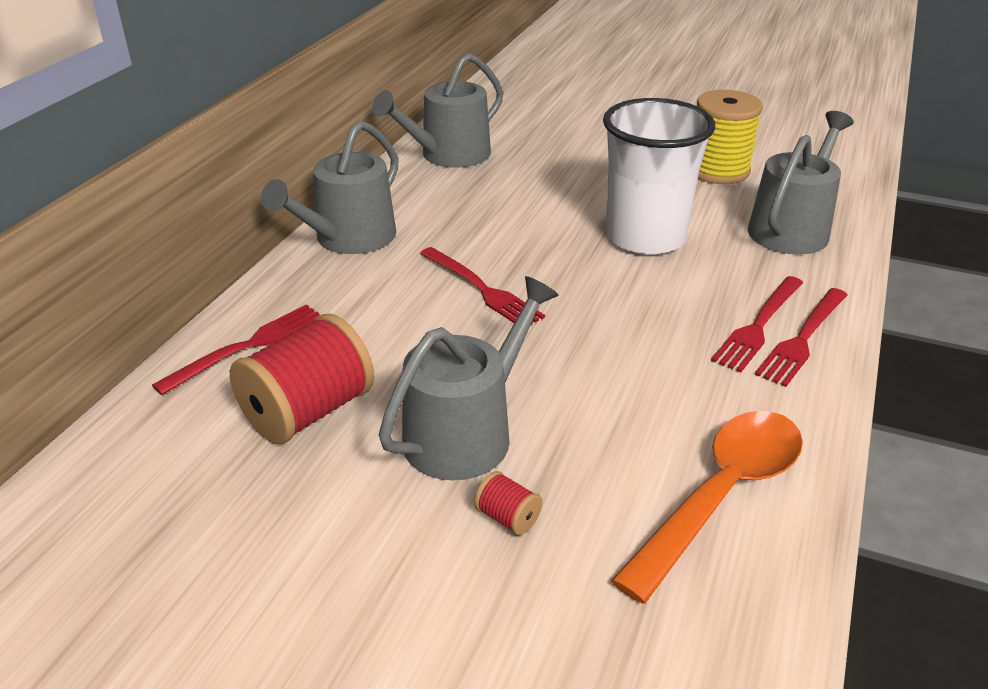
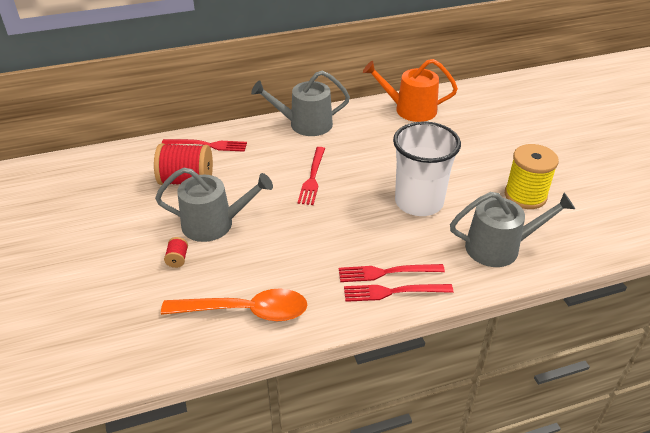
camera: 50 degrees right, 5 degrees up
(448, 155) = (410, 109): grey watering can -> orange watering can

